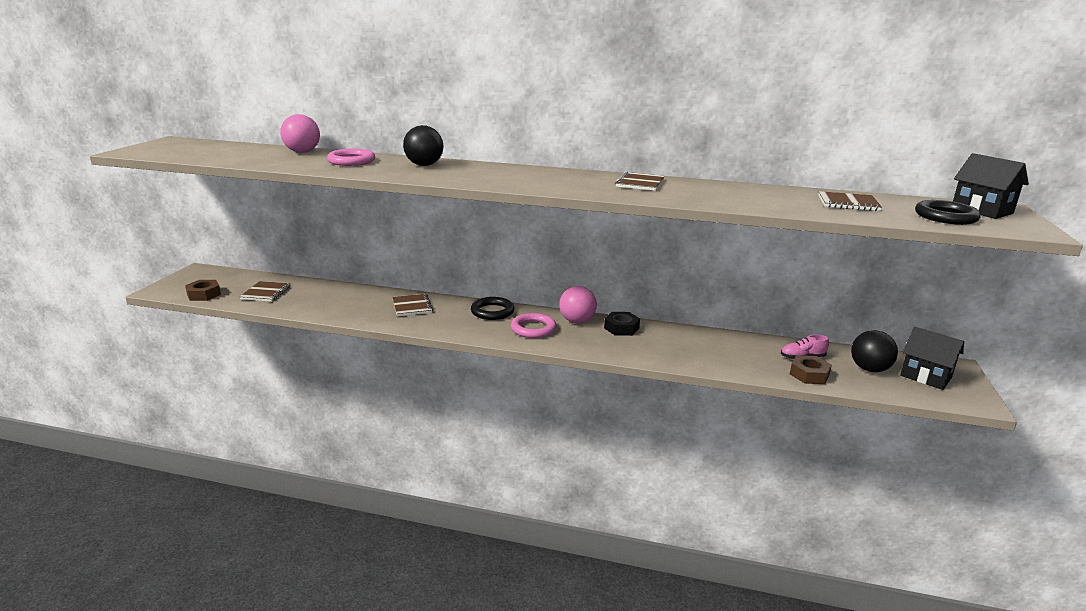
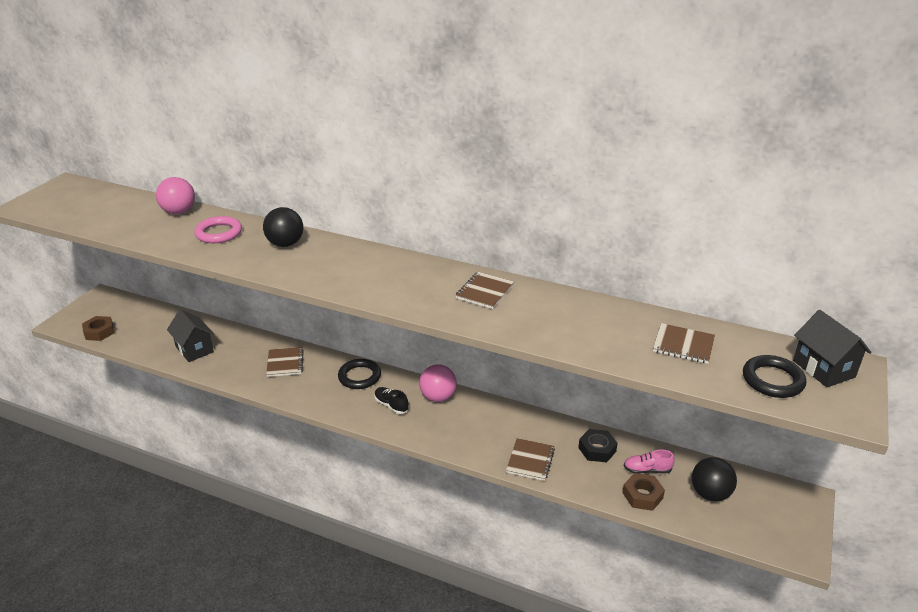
camera: 10 degrees right, 10 degrees up
(266, 293) = (155, 333): brown notebook -> brown notebook (530, 460)
(533, 329) = (391, 405): pink ring -> black shoe
(621, 328) = (478, 411): black nut -> black nut (597, 449)
(925, 376) = (765, 510): black house -> black house (194, 349)

